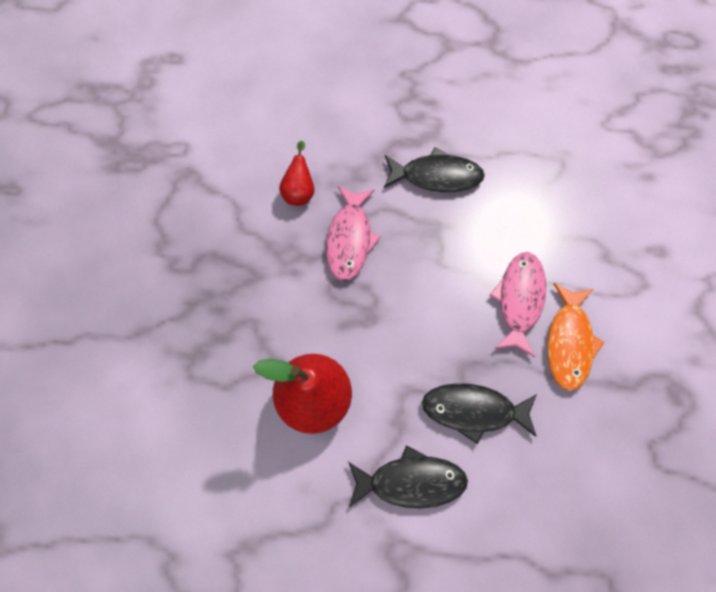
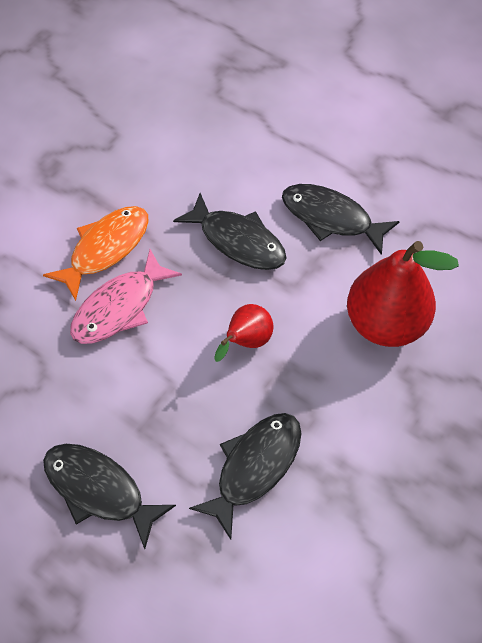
camera: 150 degrees left, 10 degrees down
(299, 191) = (281, 567): red pear -> red pear (246, 342)
(350, 239) = (254, 467): pink fish -> black fish

